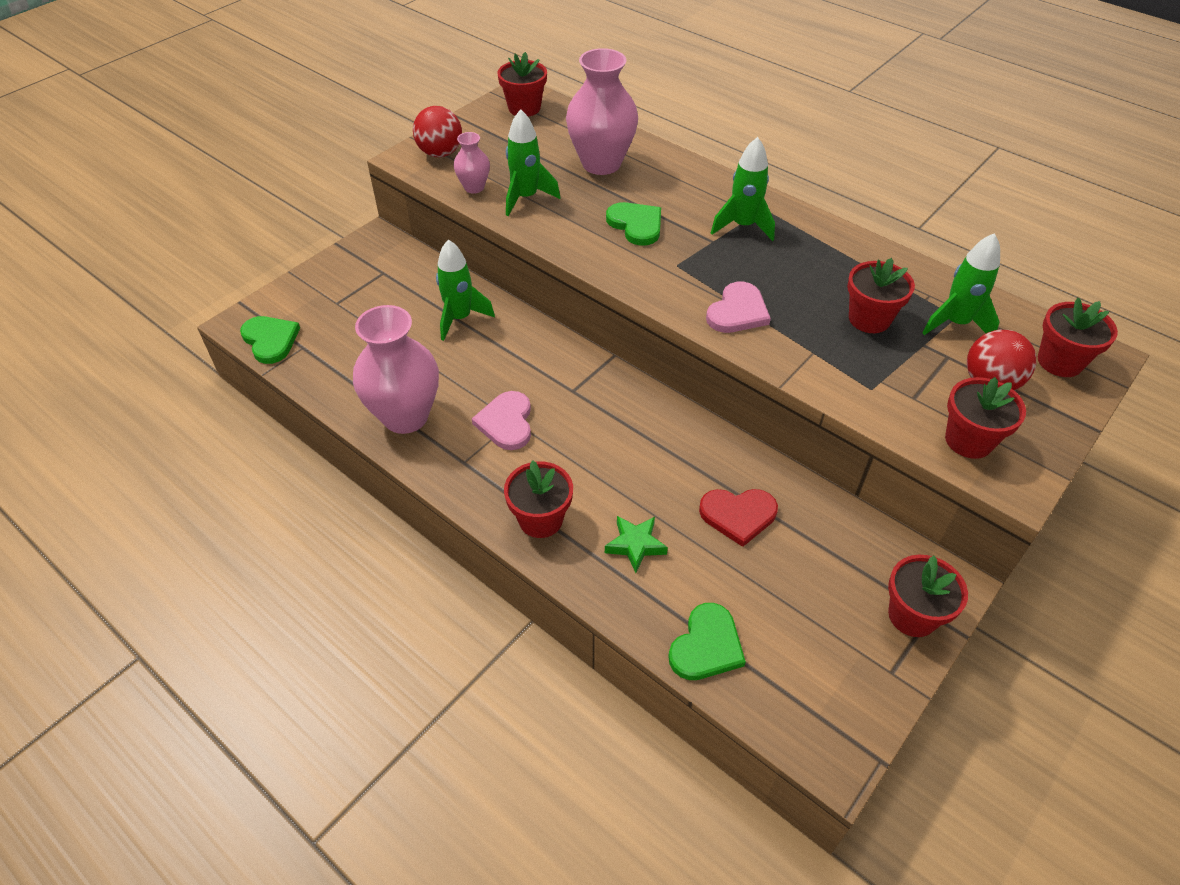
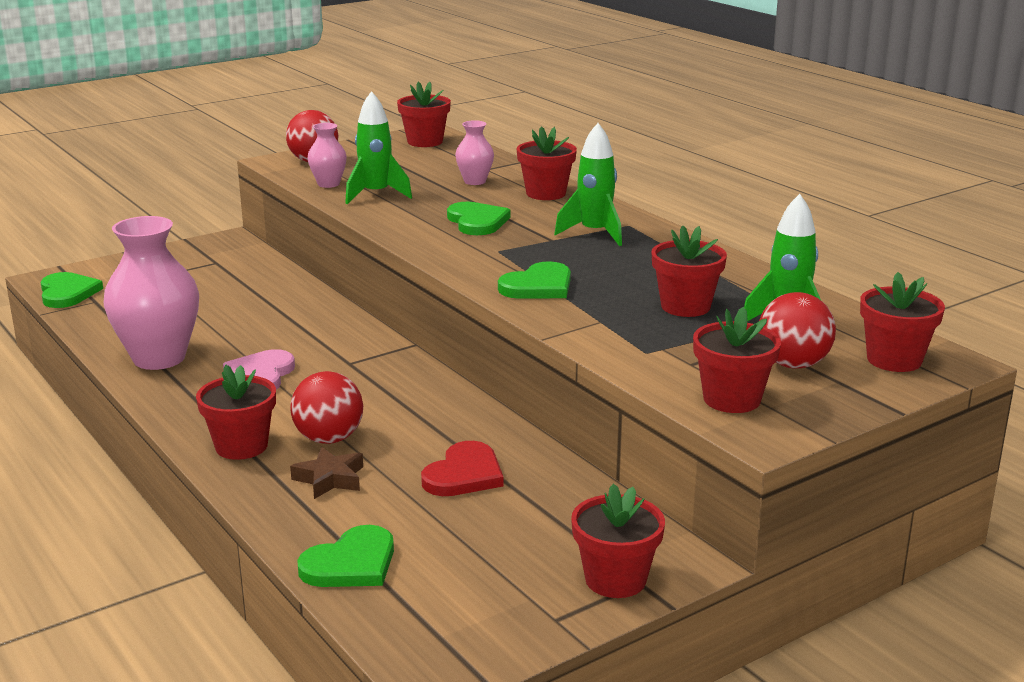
camera: 15 degrees right, 25 degrees down
(460, 318) = (269, 300): green rocket -> none
(601, 163) = (475, 181): pink vase -> pink vase, size x0.50
(607, 494) = (329, 439): none -> red ball
(635, 545) = (330, 479): green star -> brown star
(671, 173) = (546, 193): none -> red flower pot
(737, 311) = (538, 286): pink heart -> green heart
(738, 515) = (464, 474): red heart -> red heart turned 75 degrees counterclockwise

